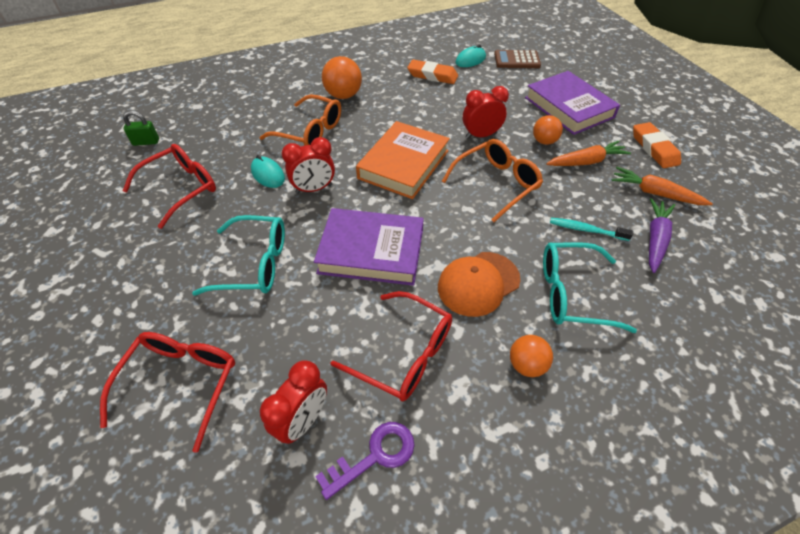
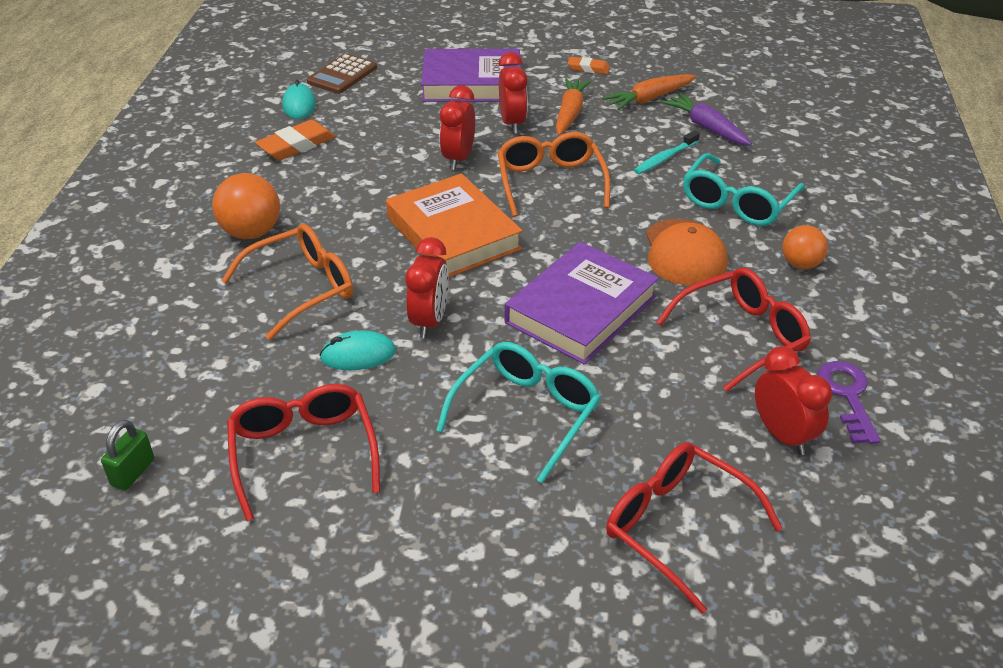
camera: 60 degrees left, 10 degrees down
(544, 141) = (512, 123): orange ball -> red clock
(654, 149) = (588, 68): orange eraser -> orange eraser, size x0.60

